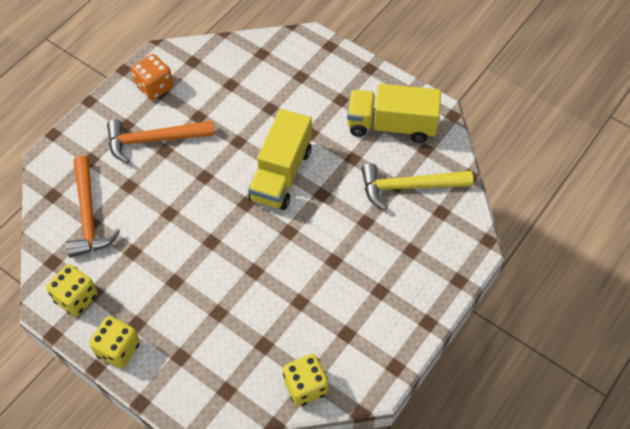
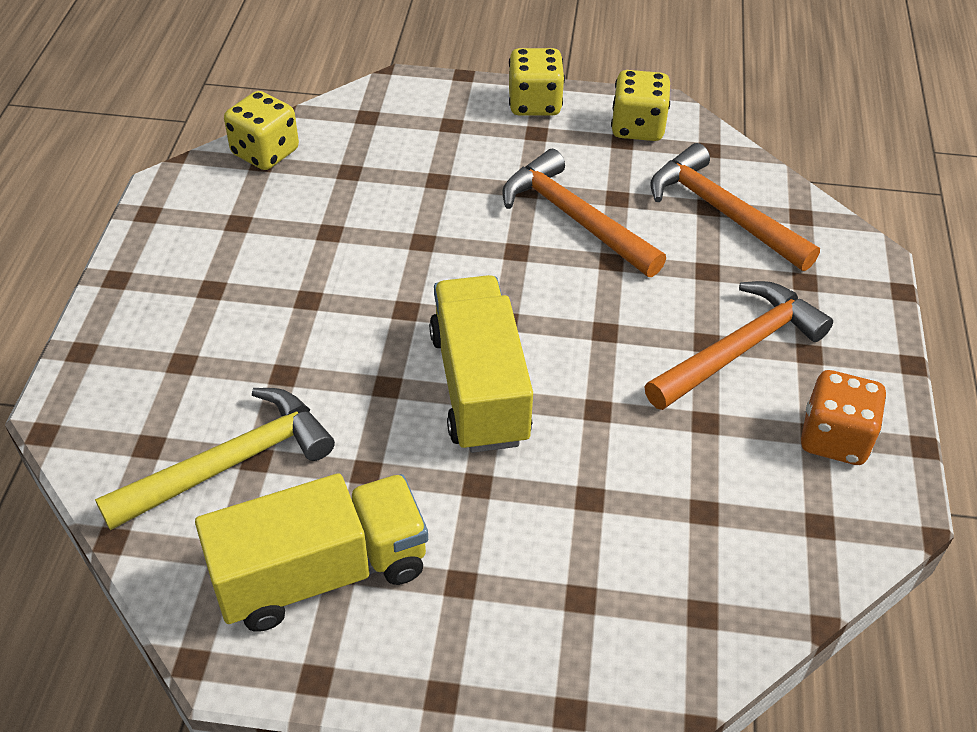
camera: 150 degrees right, 10 degrees down
(165, 248) = (575, 218): none -> orange hammer

